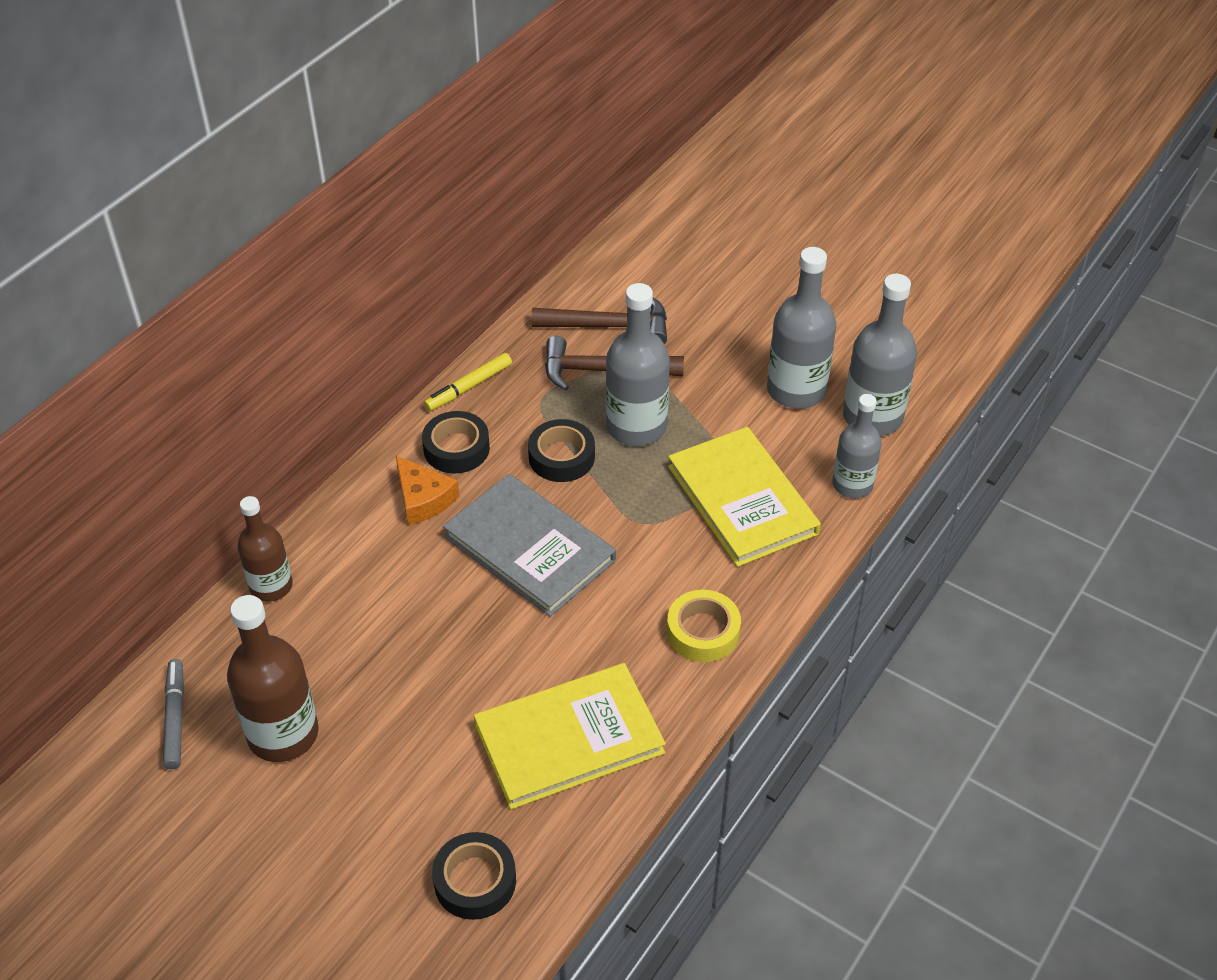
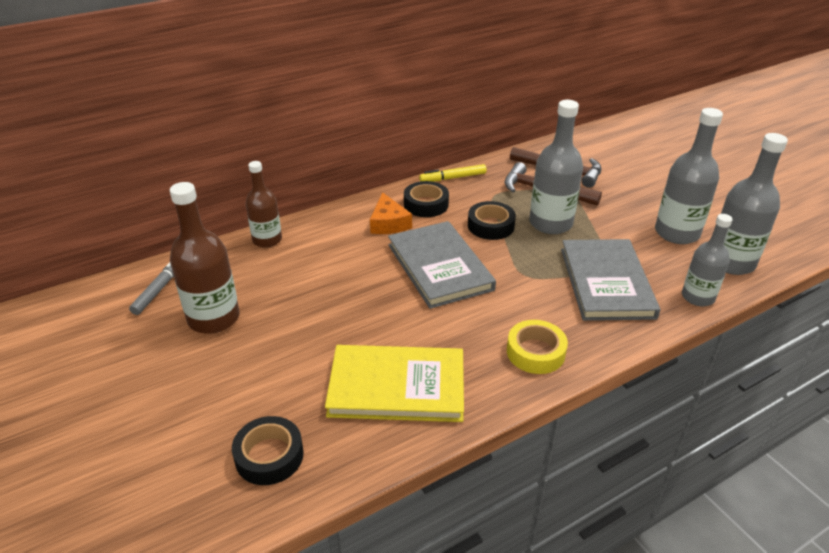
camera: 25 degrees right, 10 degrees down
(742, 500) = (606, 282): yellow book -> grey book

